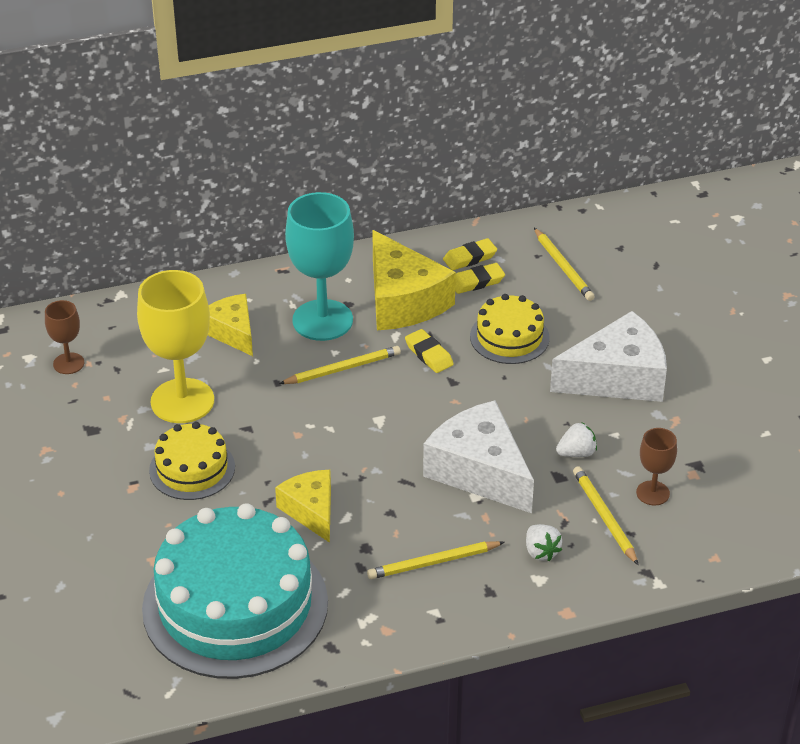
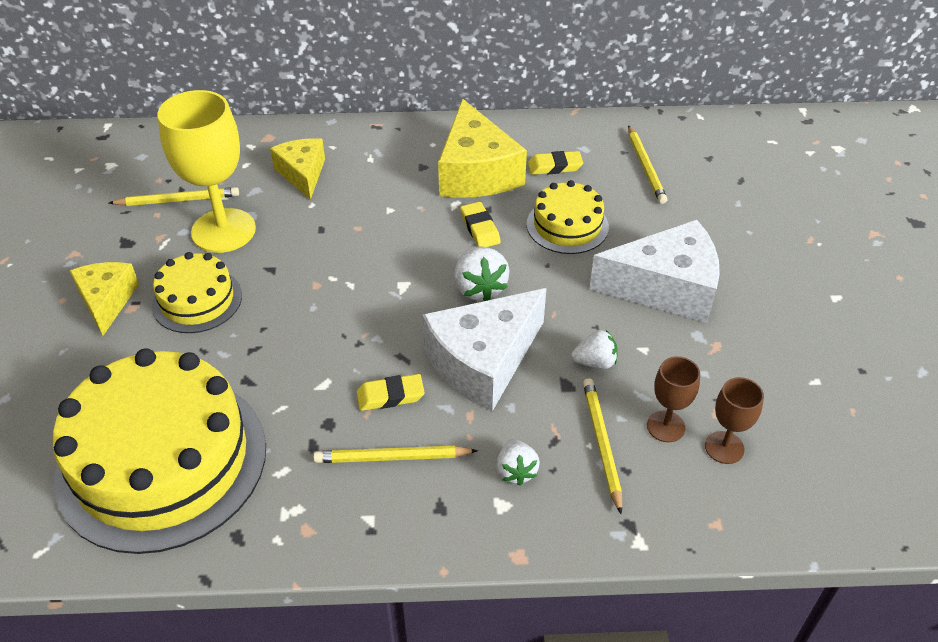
camera: 15 degrees right, 5 degrees up
(68, 363) = (141, 177): brown goblet -> brown goblet (724, 447)
(235, 605) = (162, 461): turquoise cake -> yellow cake
(311, 511) = (291, 369): yellow cheese -> yellow cheese (107, 301)
(322, 320) = (391, 177): turquoise goblet -> none
(342, 369) = (389, 227): yellow pencil -> yellow pencil (178, 200)
(450, 409) = (479, 288): none -> white strawberry
(470, 258) = (556, 143): yellow eraser -> yellow eraser (390, 396)
(479, 471) = (483, 361): white cheese -> white cheese turned 105 degrees counterclockwise

